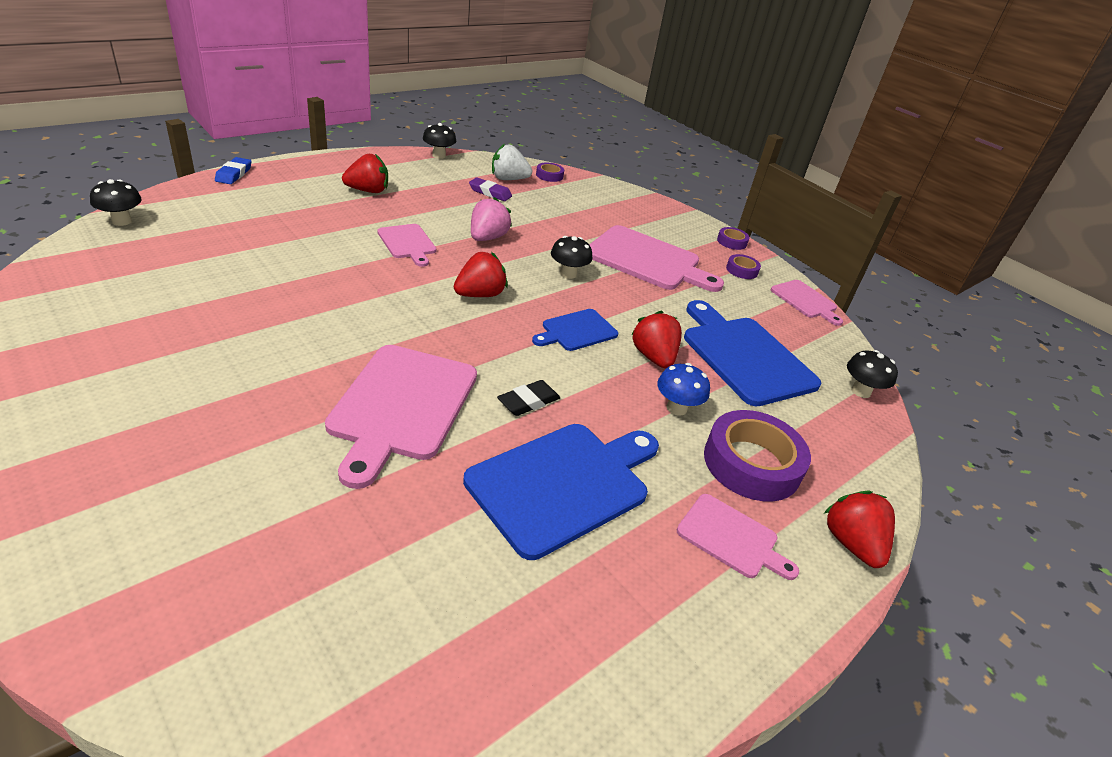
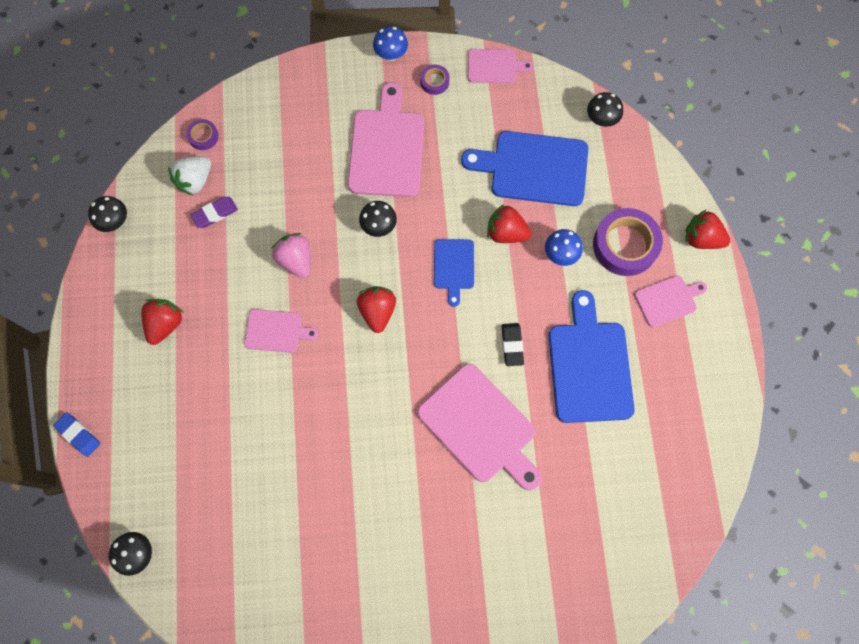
camera: 50 degrees left, 35 degrees up
(647, 260) = (387, 148): pink cutting board -> pink cutting board turned 60 degrees counterclockwise
(731, 242) = (391, 55): purple tape -> blue mushroom

